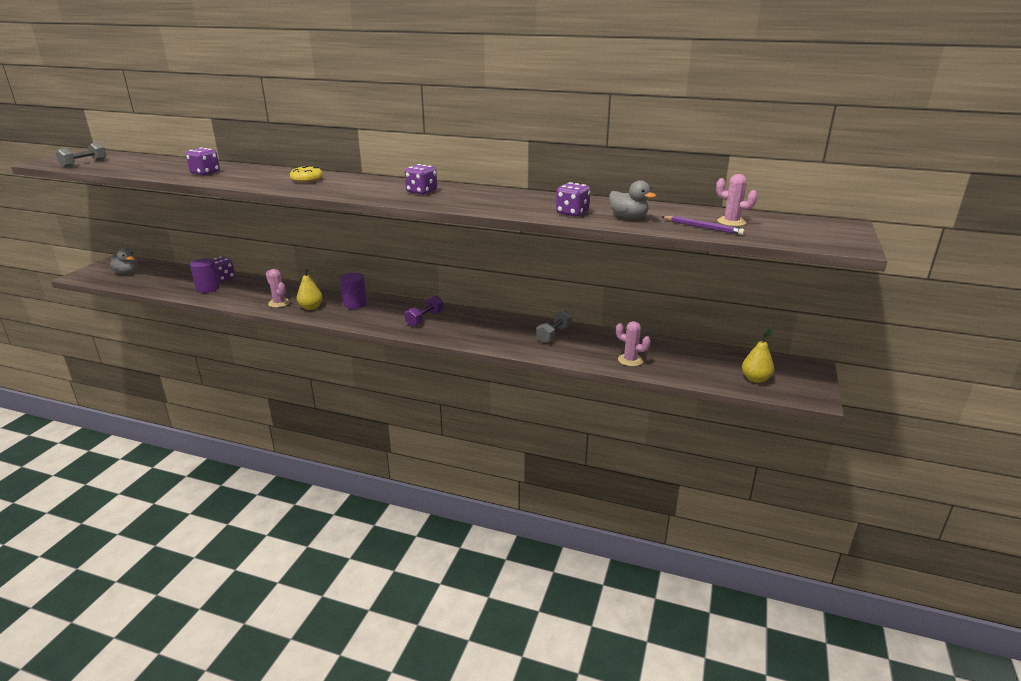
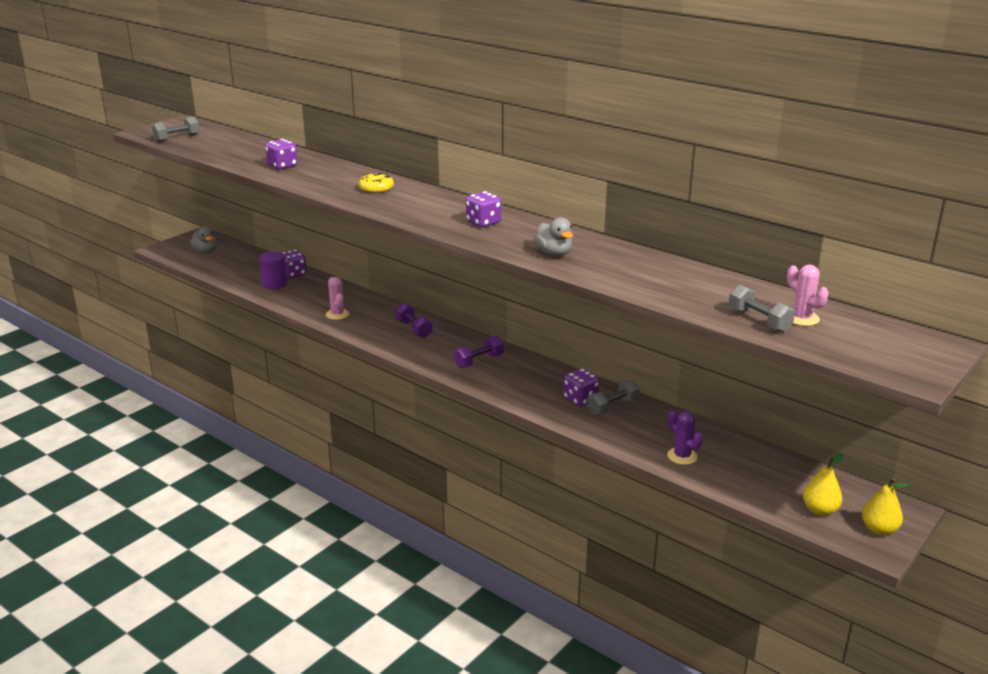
camera: 20 degrees right, 0 degrees up
(311, 307) = (367, 325): yellow pear -> yellow pear (879, 529)
(355, 304) = (414, 329): purple cylinder -> purple dumbbell
(572, 213) = (625, 277): purple dice -> purple dice (580, 399)
(628, 217) = (684, 293): grey duck -> grey duck (554, 253)
(630, 360) = (682, 456): pink cactus -> purple cactus
(703, 227) = (759, 321): purple pencil -> grey dumbbell

